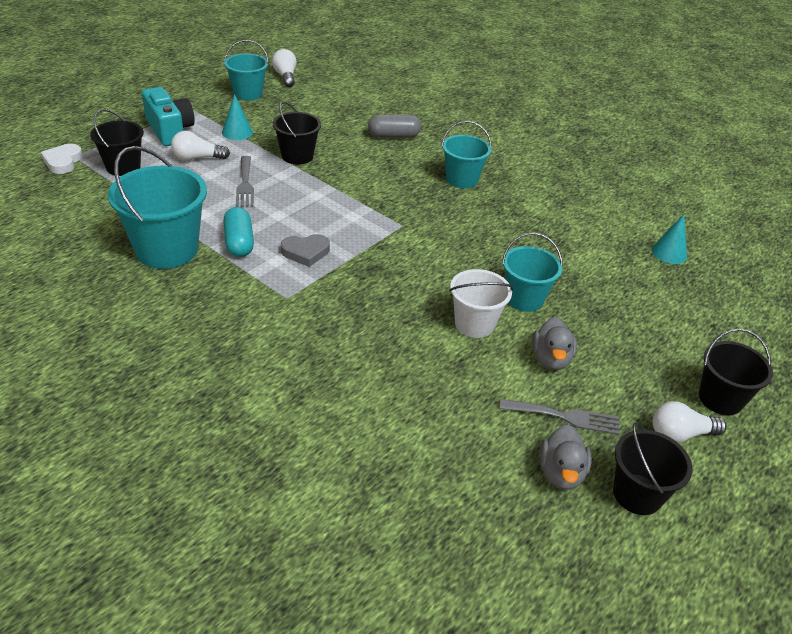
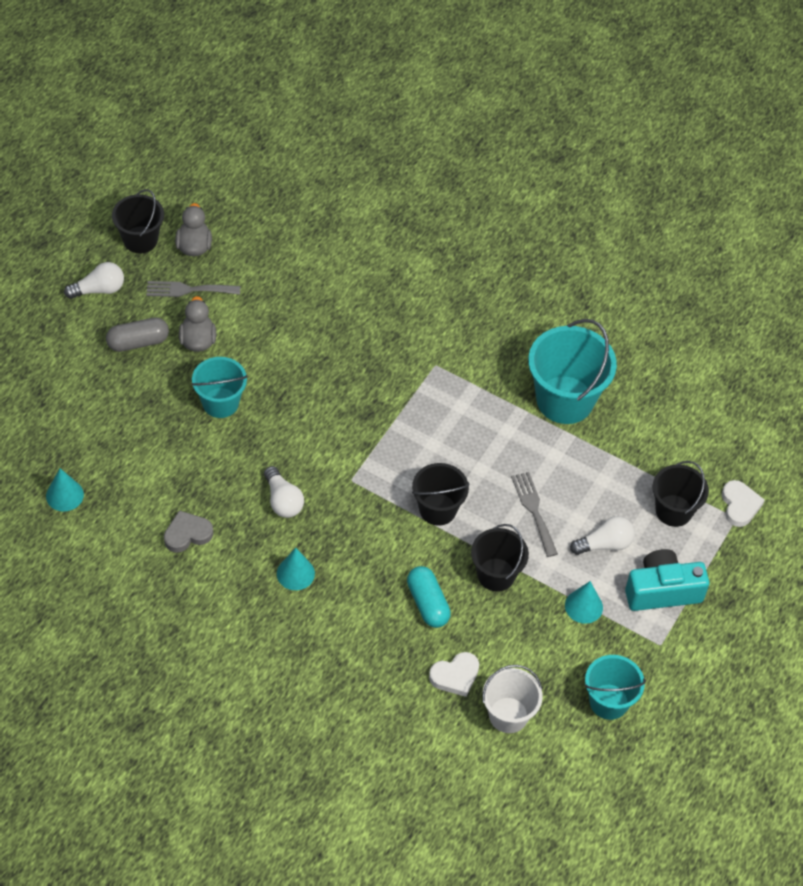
camera: 170 degrees right, 15 degrees up
(170, 130) = (662, 591): turquoise camera -> turquoise camera turned 120 degrees clockwise
(239, 242) = (503, 422): turquoise capsule -> turquoise capsule (427, 603)
(285, 76) = (577, 763): white light bulb -> white light bulb (283, 500)
(305, 252) = (436, 422): grey heart -> grey heart (187, 534)
(351, 117) = (455, 676): none -> white heart
(394, 136) = (392, 646): grey capsule -> grey capsule (138, 342)
(462, 179) = (295, 573): turquoise bucket -> turquoise cone
(474, 324) = (265, 365): white bucket -> white bucket (508, 715)
(720, 399) = (57, 326): black bucket -> black bucket (438, 509)

